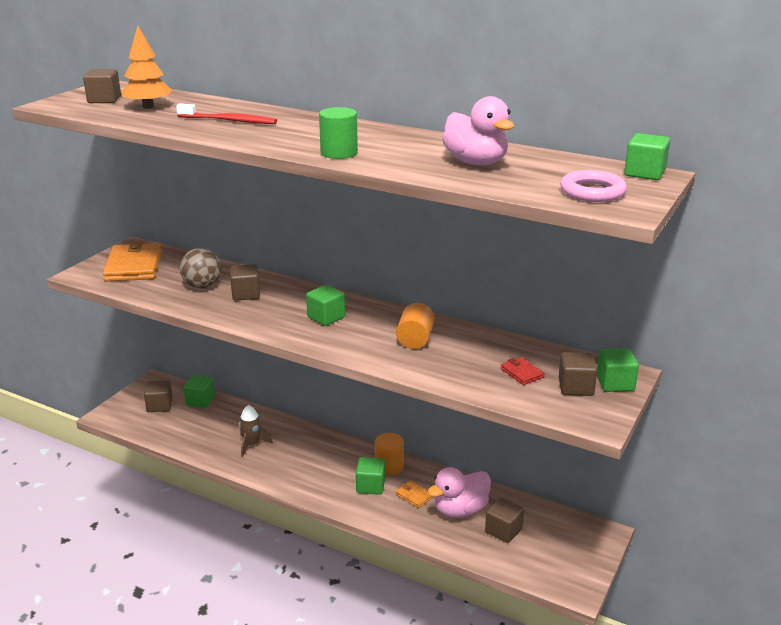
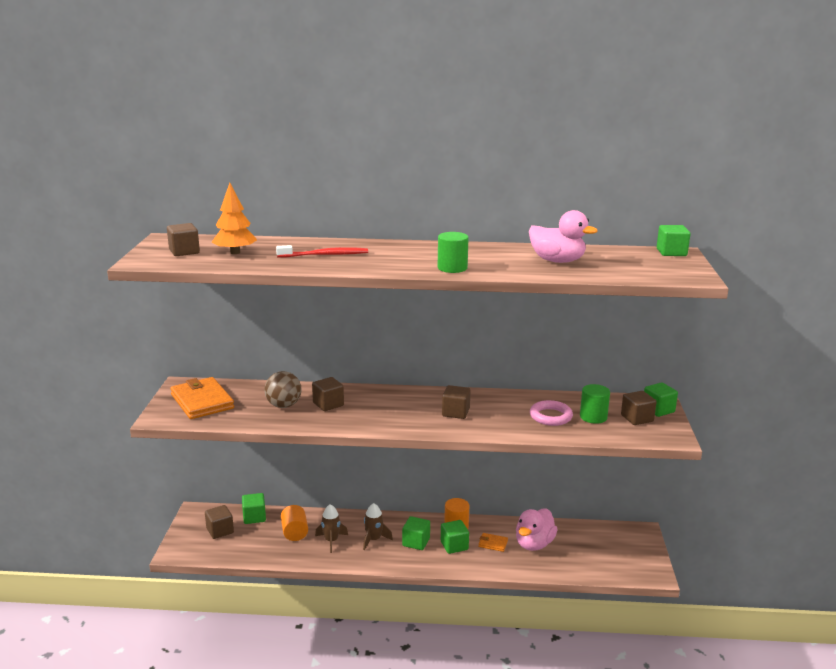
camera: 25 degrees left, 5 degrees down
(294, 455) = (374, 539): none -> brown rocket
(326, 317) = (413, 408): green cube -> green cube (416, 542)
(415, 339) = (496, 410): orange cylinder -> orange cylinder (294, 533)
(503, 530) = (575, 549): brown cube -> brown cube (455, 412)
(521, 373) = (593, 417): red wallet -> green cylinder
(592, 192) = (659, 269): pink ring -> pink ring (550, 416)

